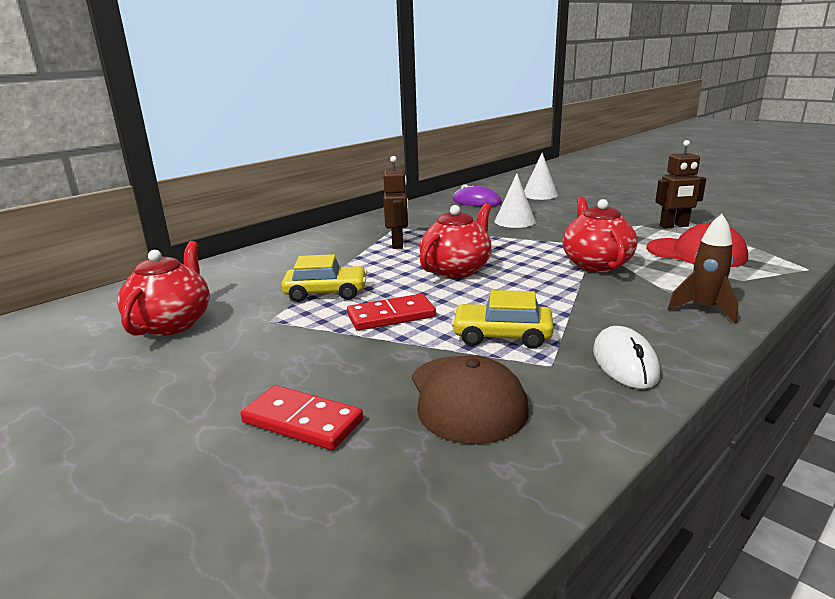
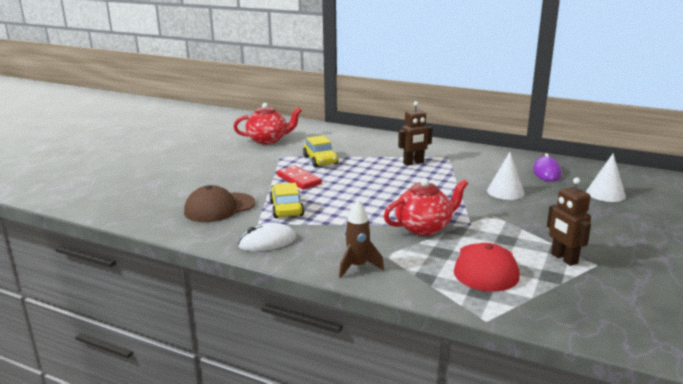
camera: 70 degrees right, 0 degrees up
(302, 421) = (194, 181): red domino -> none
(457, 270) = (378, 186): red teapot -> none

